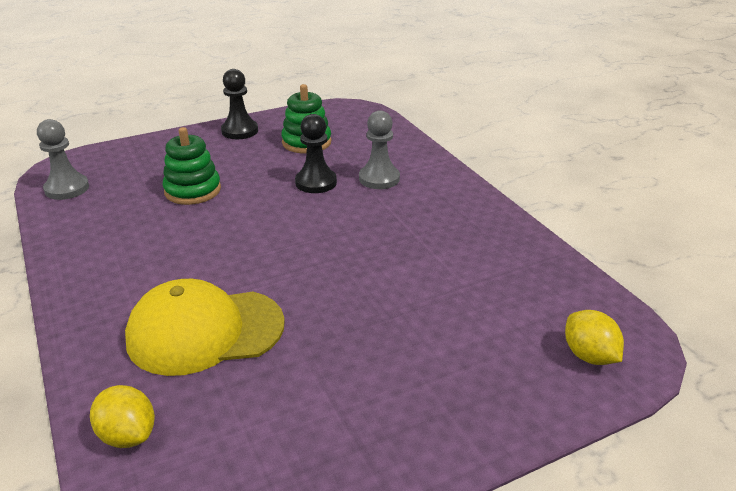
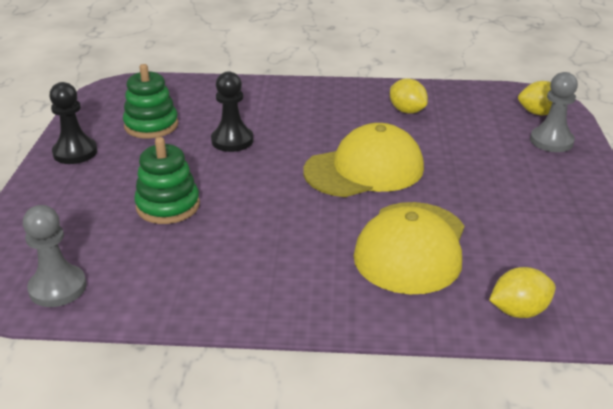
camera: 60 degrees left, 0 degrees up
(327, 263) = (364, 169): none -> yellow cap
(379, 178) = (260, 112): grey pawn -> grey pawn (551, 141)
(475, 255) = (407, 111): none -> yellow lemon

